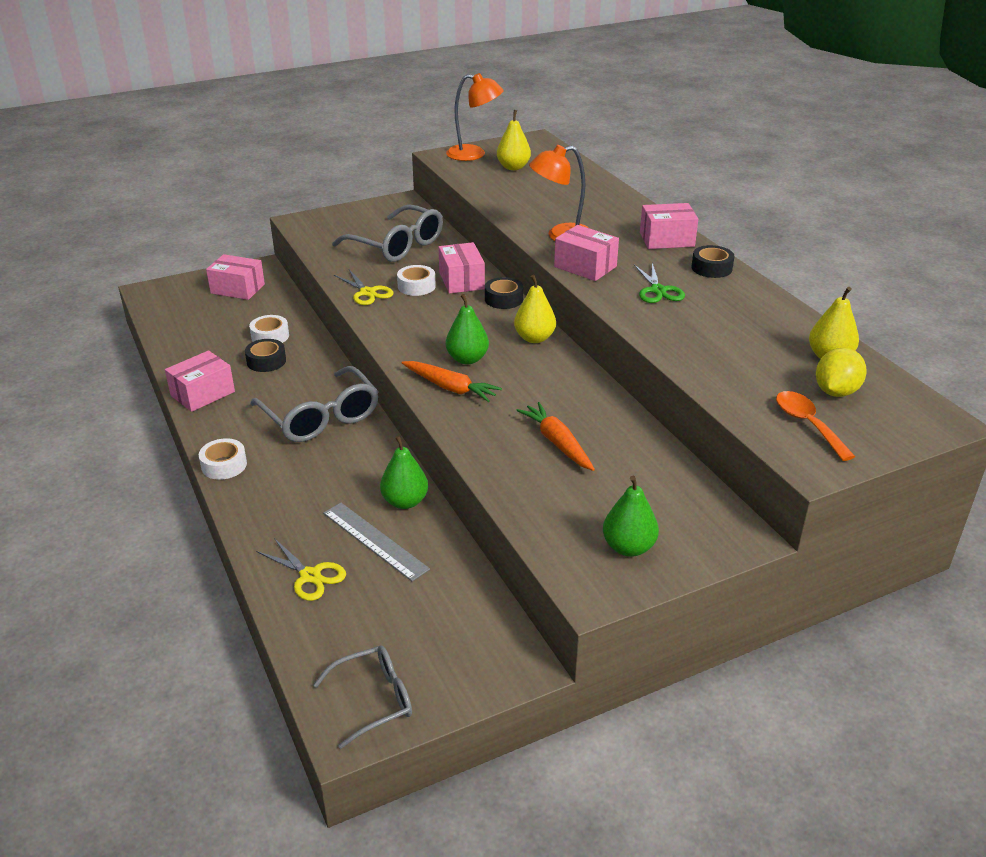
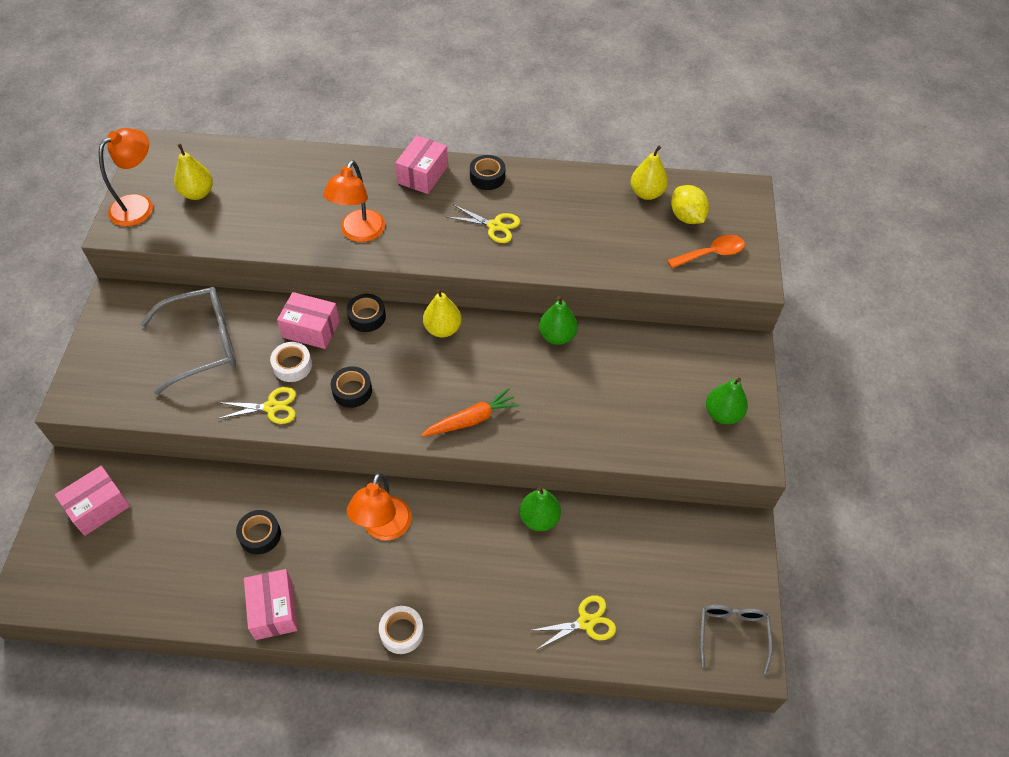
camera: 60 degrees left, 20 degrees up
(270, 336) = (218, 514): white tape -> none
(320, 417) = (383, 528): grey glasses -> orange lamp
(375, 540) = (572, 560): grey ruler -> none
(420, 320) = (352, 391): none -> black tape
(467, 359) = (438, 388): green pear -> green pear (557, 336)
(557, 443) = (588, 390): orange carrot -> none
(585, 267) = (423, 247): pink box -> none
(658, 291) = (495, 226): green scissors -> yellow scissors
(807, 424) = (711, 253): orange spoon -> orange spoon turned 150 degrees clockwise

